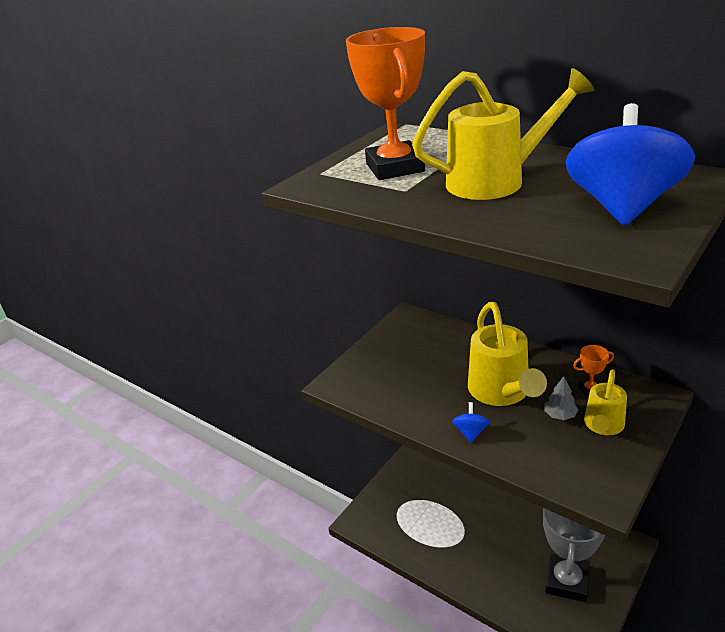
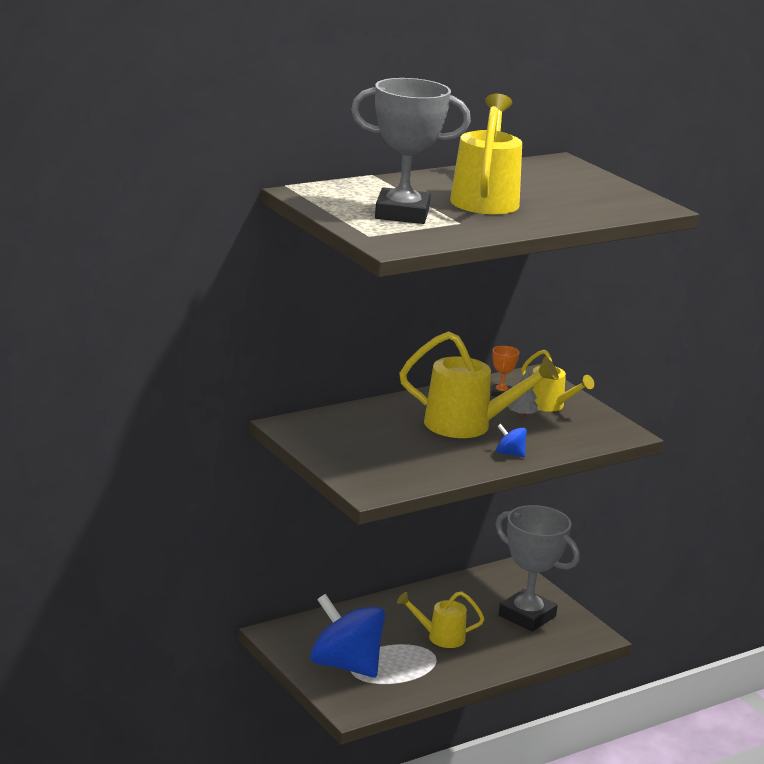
camera: 75 degrees left, 10 degrees down
(395, 167) = (402, 214): orange trophy -> grey trophy
(485, 536) = (440, 637): none -> yellow watering can
(622, 207) = (581, 188): blue spinning top -> blue spinning top (345, 665)

